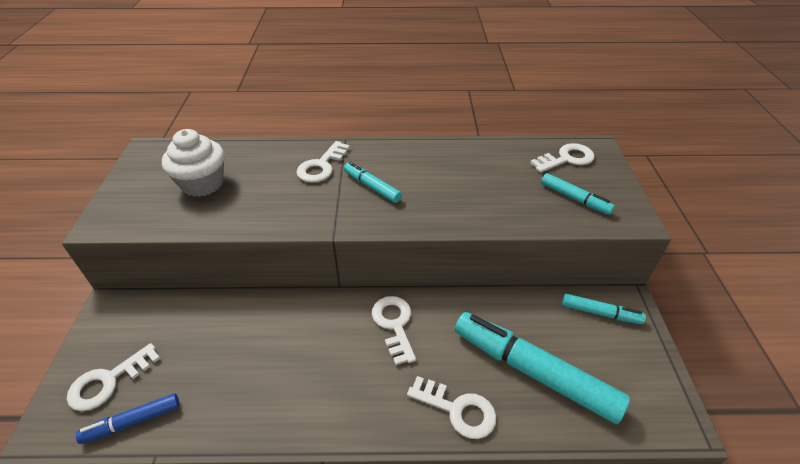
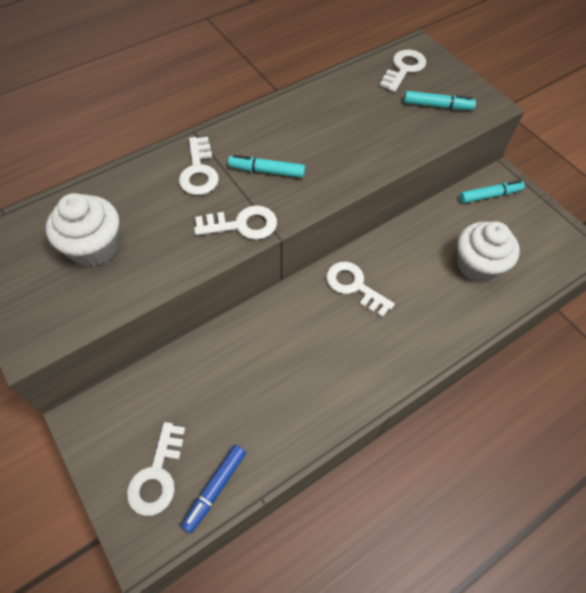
camera: 35 degrees left, 15 degrees up
(457, 410) = (450, 323): white key -> white key (242, 225)
(533, 371) = (477, 265): turquoise marker -> white cupcake

